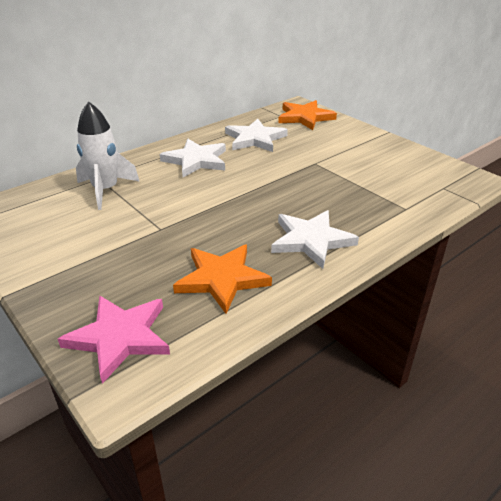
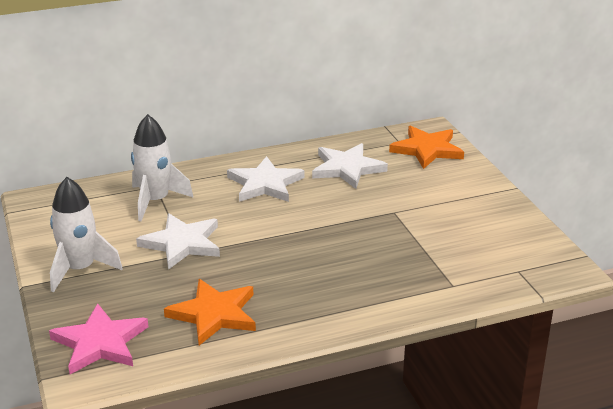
camera: 20 degrees right, 5 degrees down
(60, 265) = (80, 269): none -> white rocket
(311, 240) = (324, 297): white star -> white star (182, 243)

